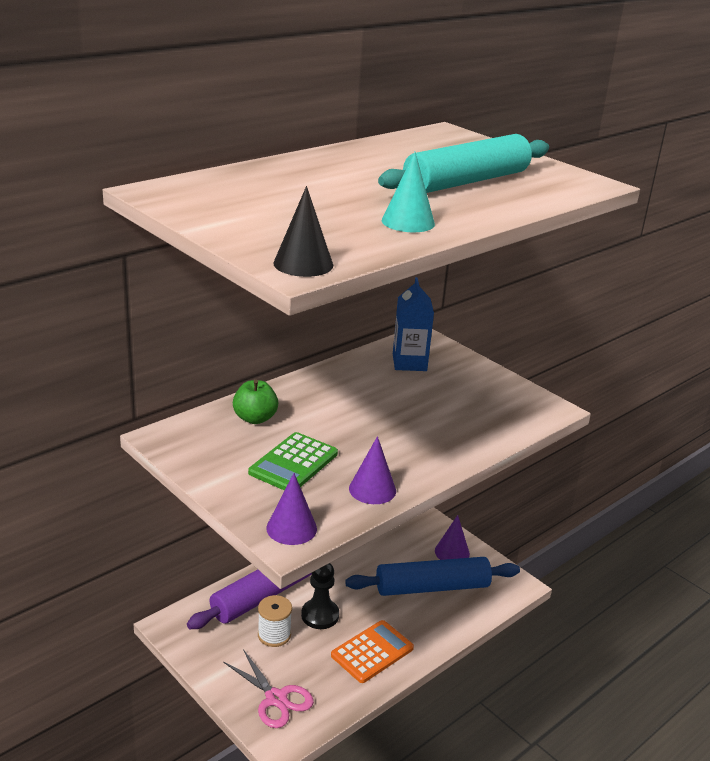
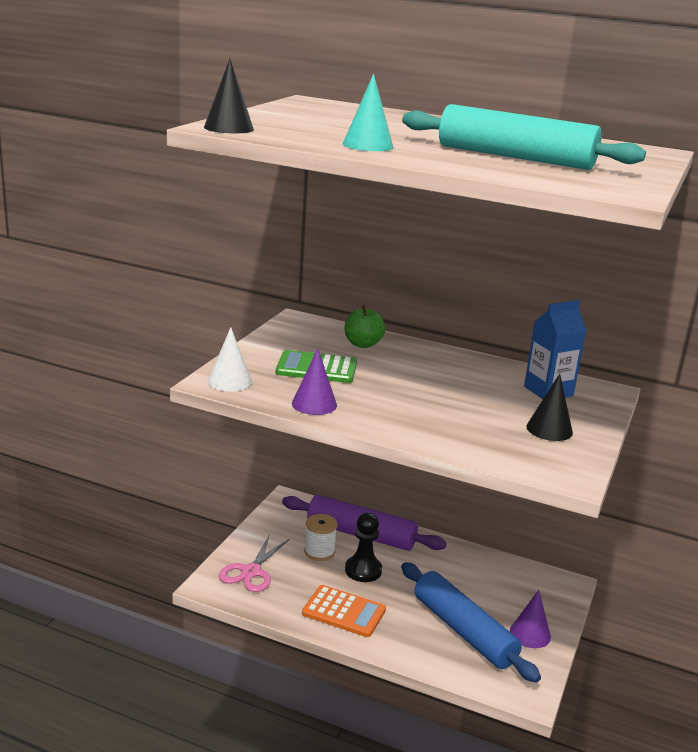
camera: 65 degrees right, 5 degrees down
(291, 528) = (229, 381): purple cone -> white cone
(475, 388) = (549, 429): none -> black cone

